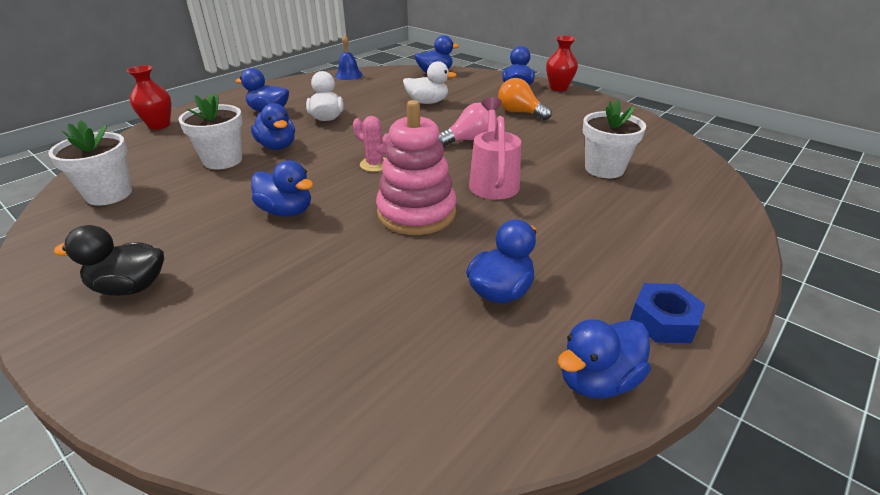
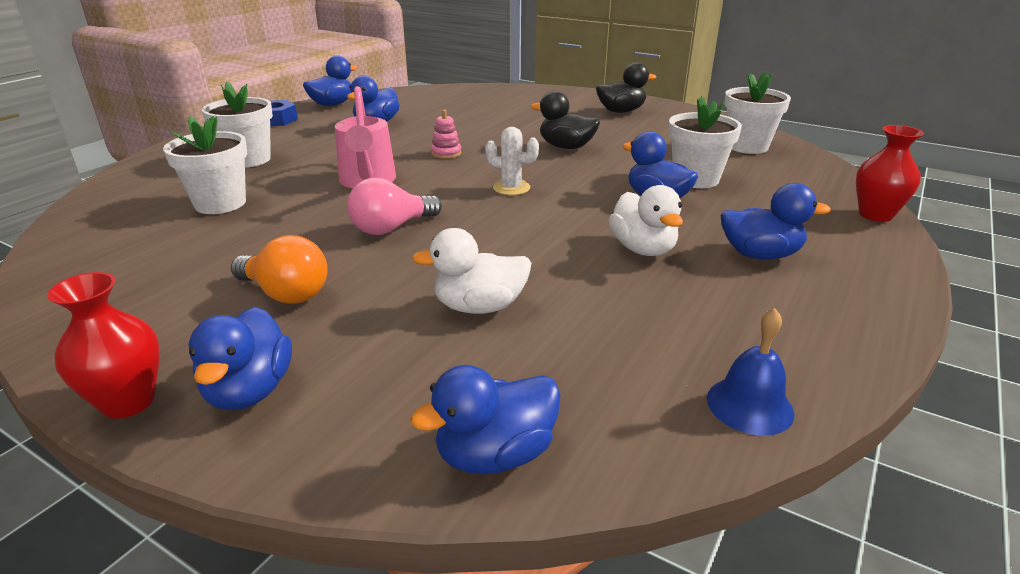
camera: 170 degrees right, 5 degrees down
(286, 211) = (566, 147): blue duck -> black duck
(375, 164) = (511, 188): pink cactus -> white cactus
(416, 213) = (446, 153): pink stacking toy -> pink stacking toy, size x0.41
(626, 222) = (248, 160): none -> white flower pot

